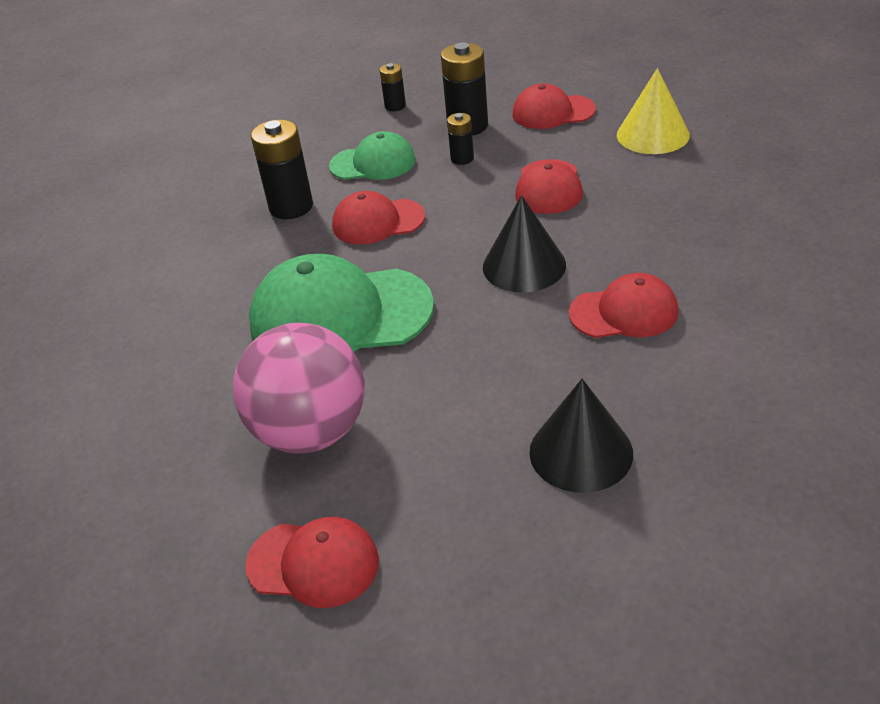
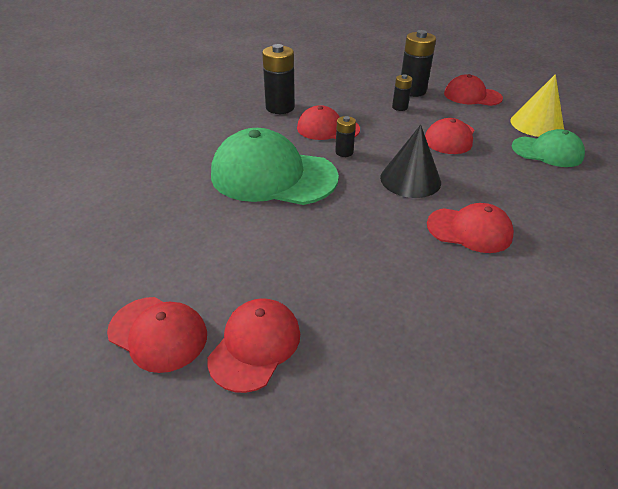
camera: 15 degrees right, 0 degrees up
(311, 432) = (211, 242): pink ball -> none
(373, 163) = (342, 97): green cap -> green cap (547, 152)
(395, 106) = (372, 70): black battery -> black battery (344, 152)
(438, 535) = (255, 345): none -> red cap
(581, 452) = (392, 320): black cone -> none

